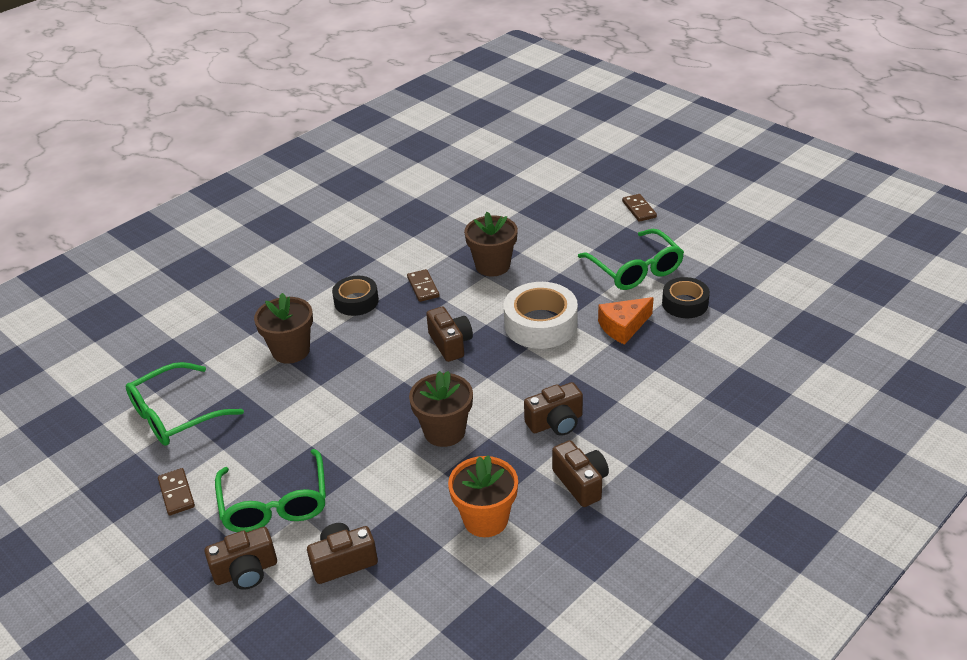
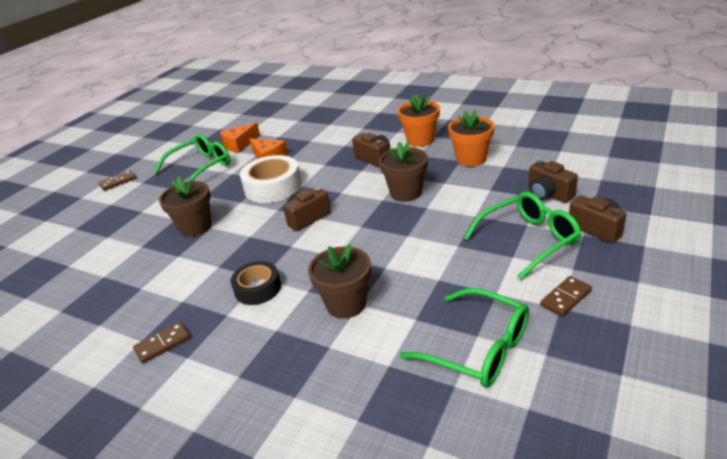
camera: 105 degrees left, 5 degrees down
(423, 287) = (230, 255): brown domino -> brown domino (162, 344)
(581, 483) = (420, 140): brown camera -> orange flower pot
(685, 303) = (240, 144): black tape -> orange cheese

